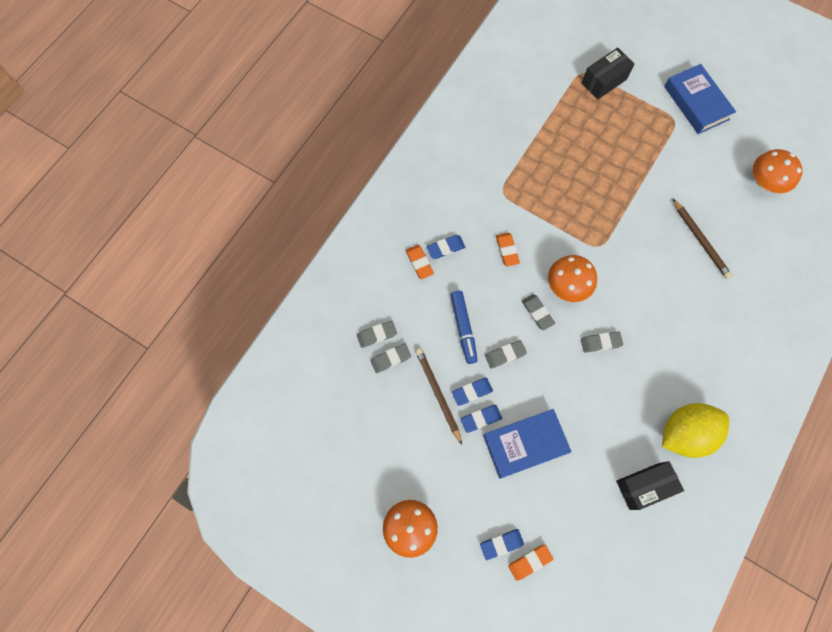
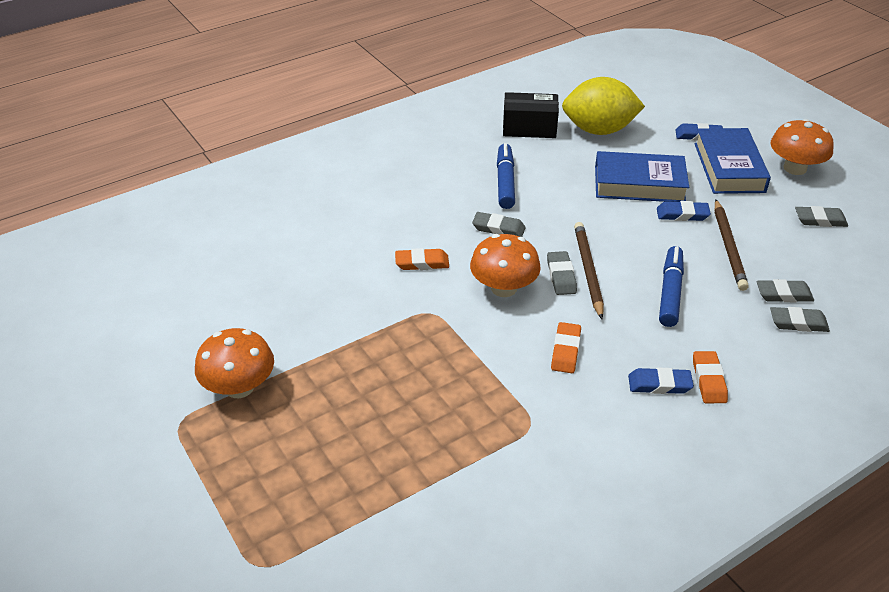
camera: 155 degrees left, 30 degrees down
(472, 392) = (684, 237): blue eraser -> none
(505, 355) = (625, 253): grey eraser -> grey eraser (820, 220)
(530, 562) = (674, 120): orange eraser -> orange eraser (422, 263)
(604, 81) = (233, 533): black box -> none
(624, 399) = (505, 182): none -> blue marker
(684, 433) = (459, 145): yellow lemon -> yellow lemon (599, 130)
(696, 103) = (120, 434): blue book -> blue book (729, 167)
(700, 240) = (292, 274): brown pencil -> brown pencil (588, 271)
(765, 182) = (142, 301): orange mushroom -> orange mushroom (239, 387)

